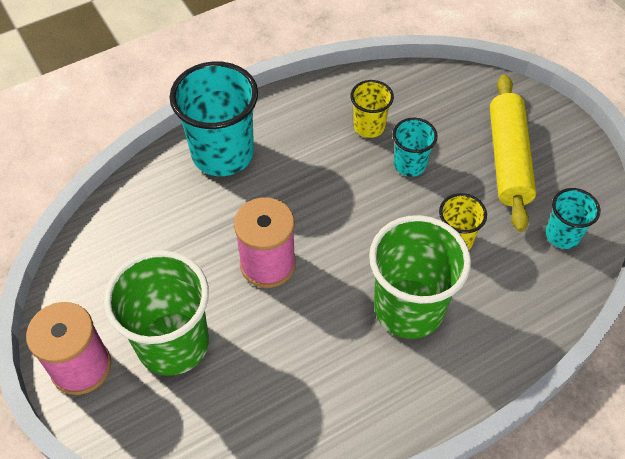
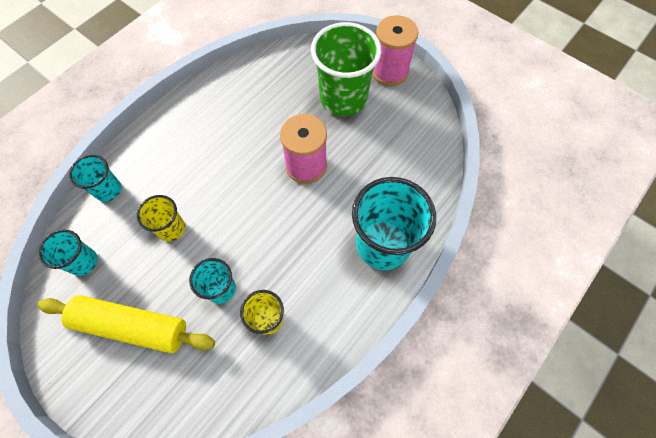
camera: 160 degrees right, 10 degrees up
(408, 308) = (197, 166): green cup -> none
(508, 159) = (132, 326): yellow rolling pin -> yellow rolling pin turned 60 degrees counterclockwise
(532, 313) = (108, 190): none -> turquoise cup

